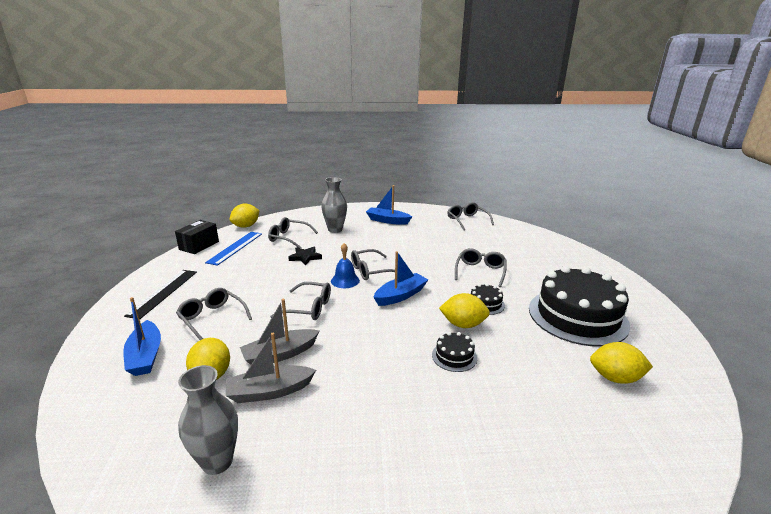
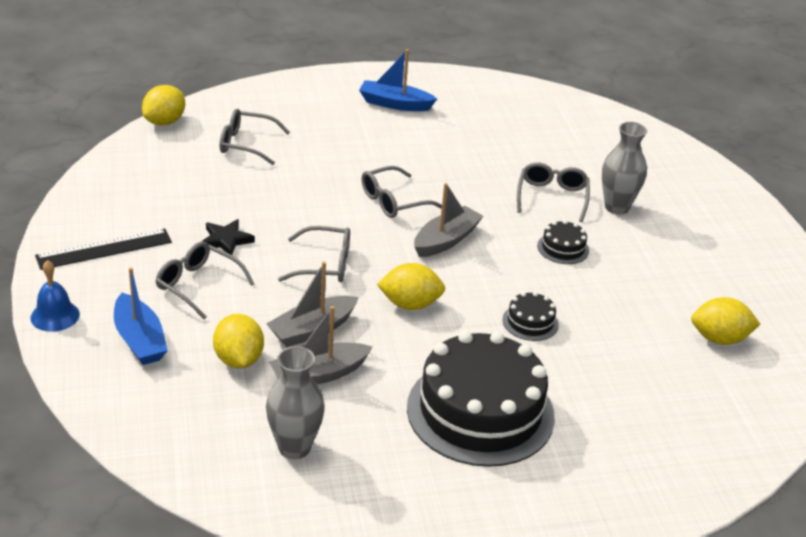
camera: 10 degrees left, 10 degrees up
(163, 292) = (104, 249): black ruler -> black ruler turned 60 degrees clockwise
(199, 245) = (108, 164): black box -> none
(235, 247) = (169, 166): blue ruler -> none
(305, 257) = (287, 180): black star -> black star (226, 240)
(335, 230) = (315, 125): grey vase -> grey vase (616, 207)
(345, 280) = (361, 219): blue bell -> blue bell (55, 316)
(400, 295) = (446, 240): blue boat -> grey boat
(463, 324) = (536, 280): yellow lemon -> yellow lemon (410, 304)
(467, 220) = (523, 100): grey glasses -> none
(577, 316) = (683, 262): black cake -> black cake (480, 412)

